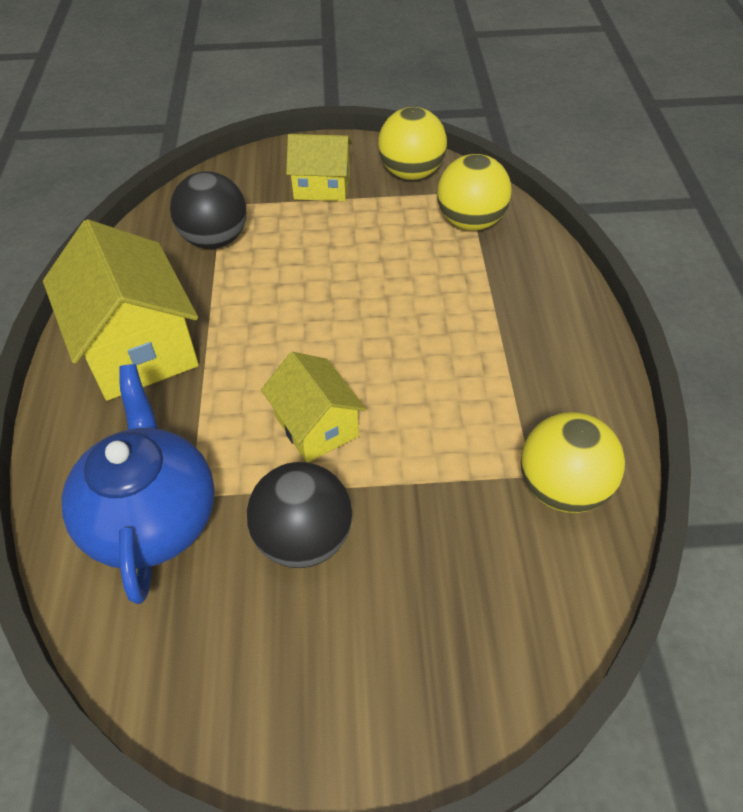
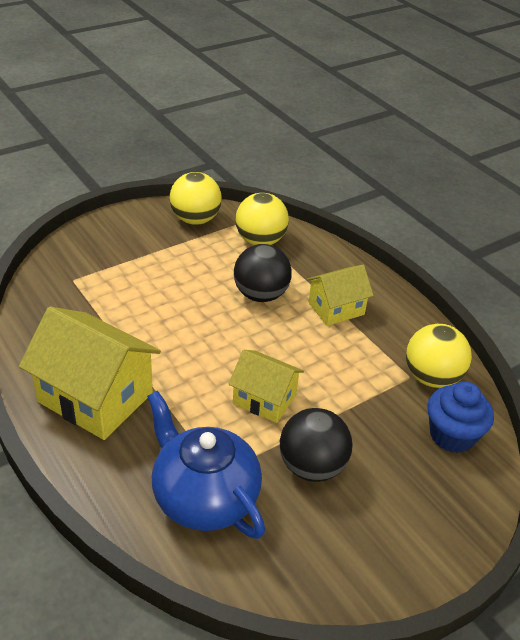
camera: 35 degrees left, 10 degrees down
(215, 240) = (89, 305): black ball -> black ball (260, 295)
(322, 186) = (139, 245): yellow house -> yellow house (336, 308)
(527, 584) = (452, 435): none -> blue cupcake

